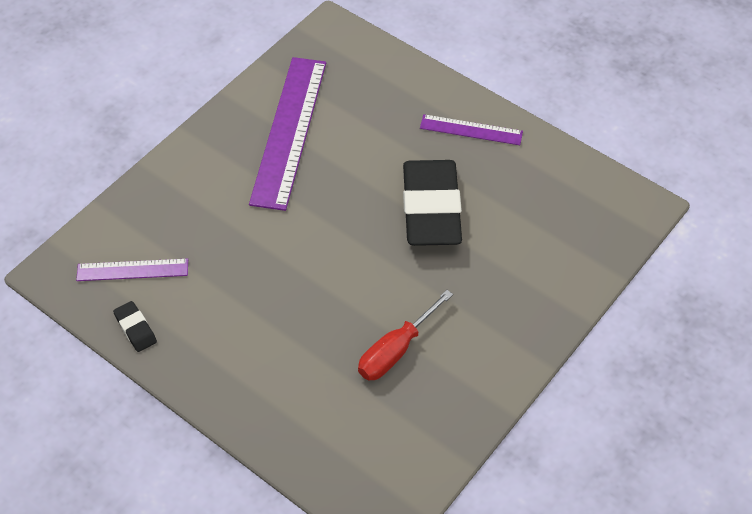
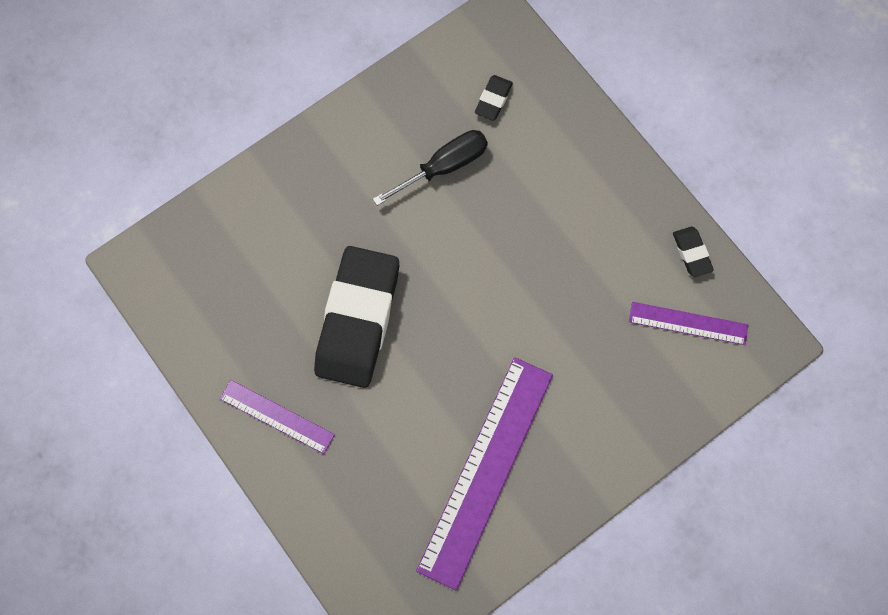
camera: 165 degrees left, 20 degrees up
(365, 427) = (493, 99): none -> black eraser
(396, 350) = (443, 167): red screwdriver -> black screwdriver

